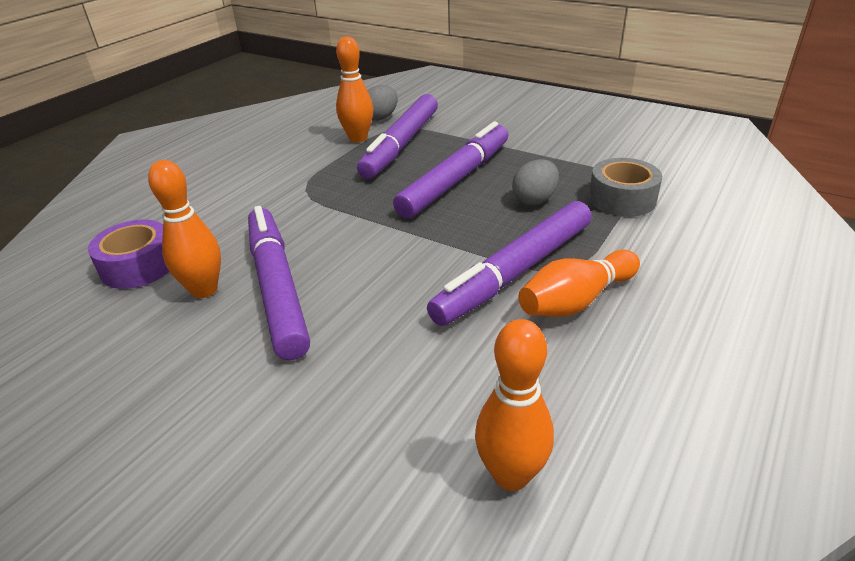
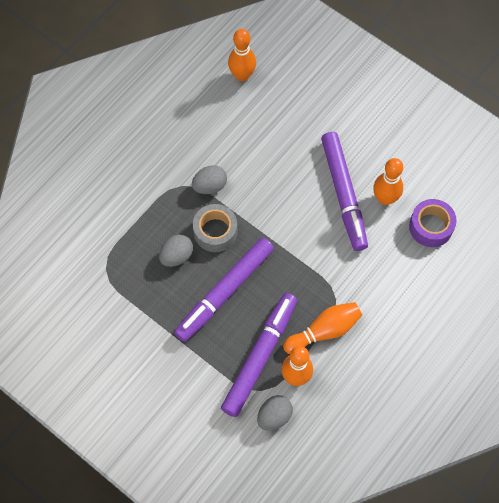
camera: 175 degrees left, 30 degrees up
(515, 272) = (210, 186): purple marker -> grey egg
(576, 301) = (184, 159): orange bowling pin -> orange bowling pin (324, 331)
(622, 199) = (119, 247): grey tape -> grey tape (215, 232)

